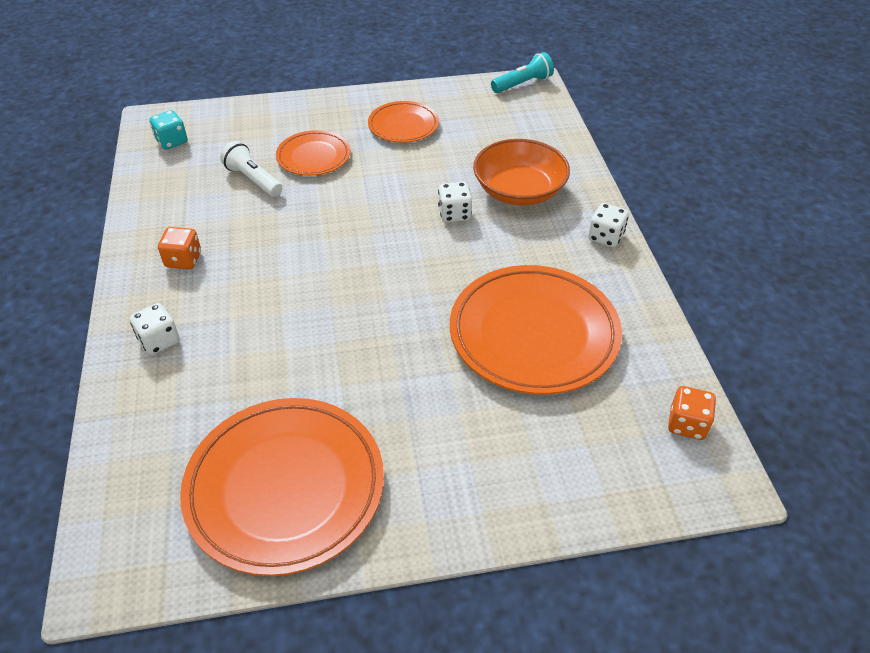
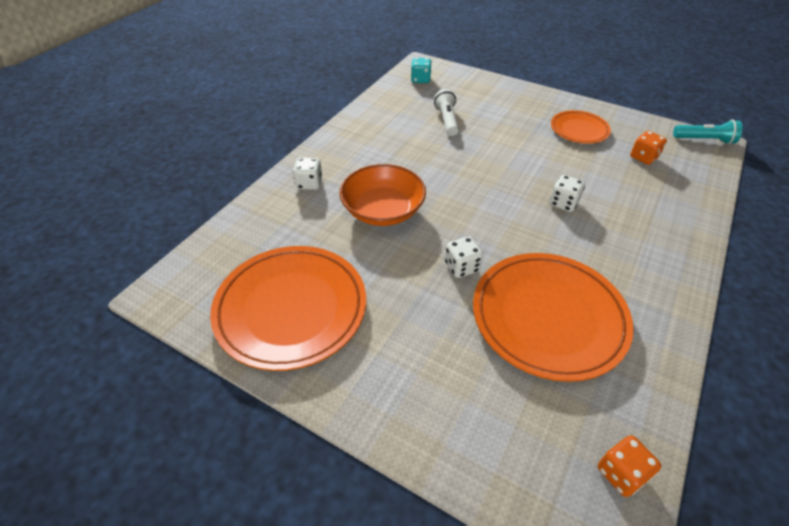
camera: 40 degrees right, 0 degrees up
(183, 260) = (364, 146): orange dice -> orange dice (643, 157)
(313, 157) = (497, 123): orange plate -> none
(519, 190) = (631, 212): orange bowl -> orange bowl (383, 210)
(605, 237) = (678, 282): white dice -> white dice (461, 267)

